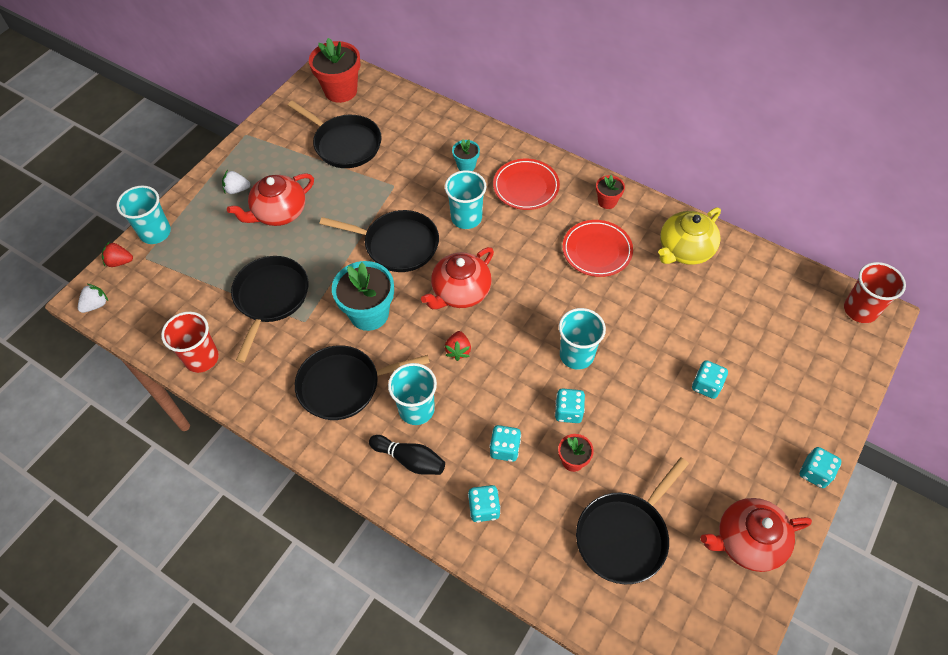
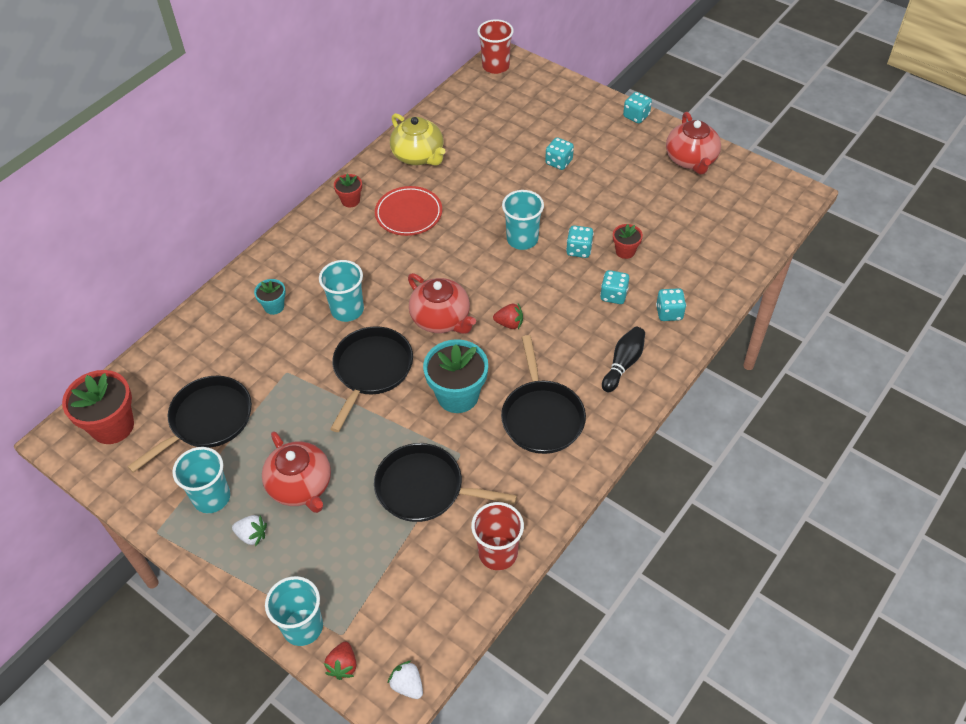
camera: 85 degrees left, 5 degrees down
(237, 189) = (252, 535): white strawberry -> white strawberry turned 75 degrees counterclockwise
(416, 409) = (571, 358): turquoise cup -> turquoise cup (211, 497)
(526, 187) = (317, 259): red plate -> none
(624, 536) = (689, 227): black pan -> none

